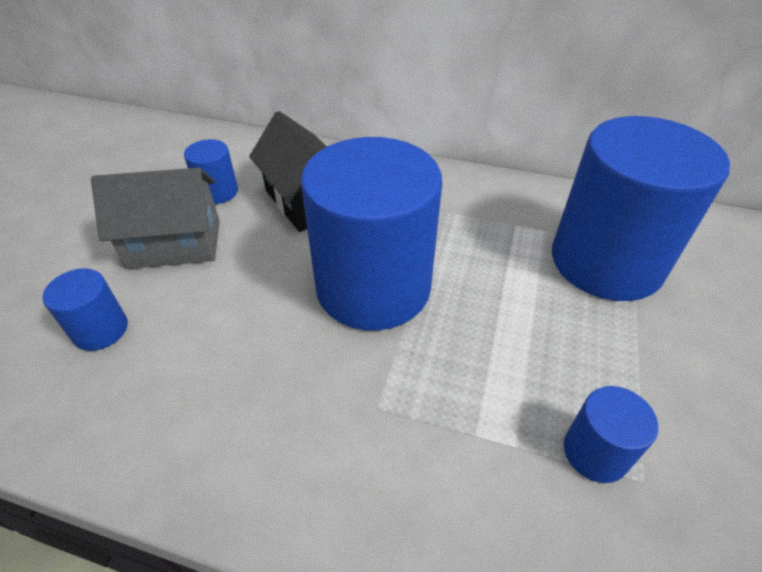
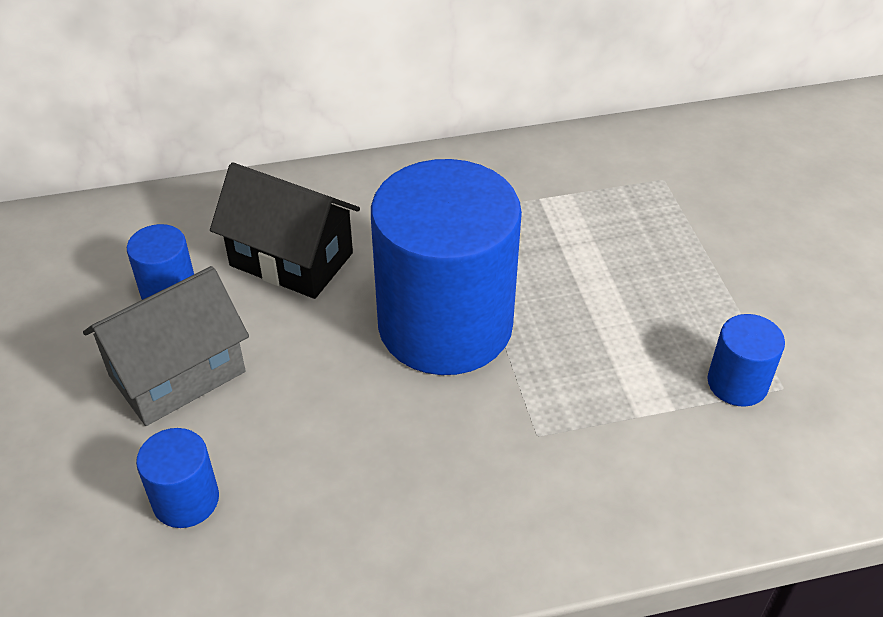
camera: 30 degrees left, 0 degrees up
(606, 262) = (648, 204): blue cylinder -> none

